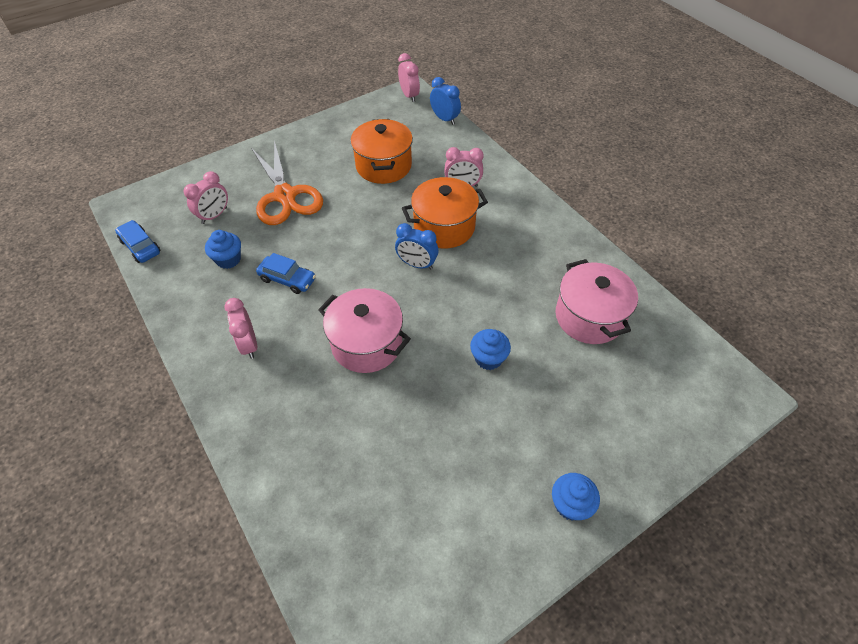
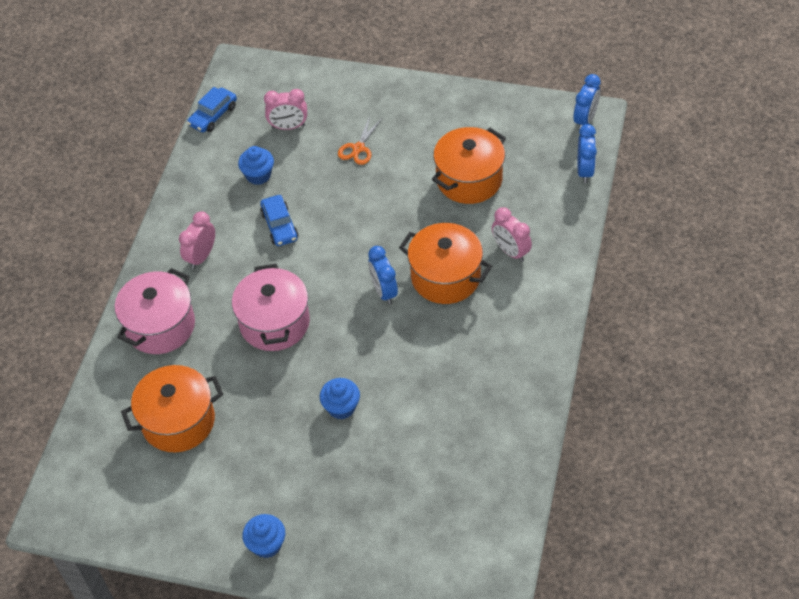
camera: 50 degrees right, 0 degrees up
(140, 246) = (213, 115): blue car -> blue car turned 150 degrees counterclockwise
(285, 196) = (358, 148): orange scissors -> orange scissors, size x0.47
(383, 479) = (178, 421): none -> orange pot
(409, 95) = (585, 120): pink clock -> blue clock
(589, 317) = (456, 445): pink pot -> pink pot (160, 326)

